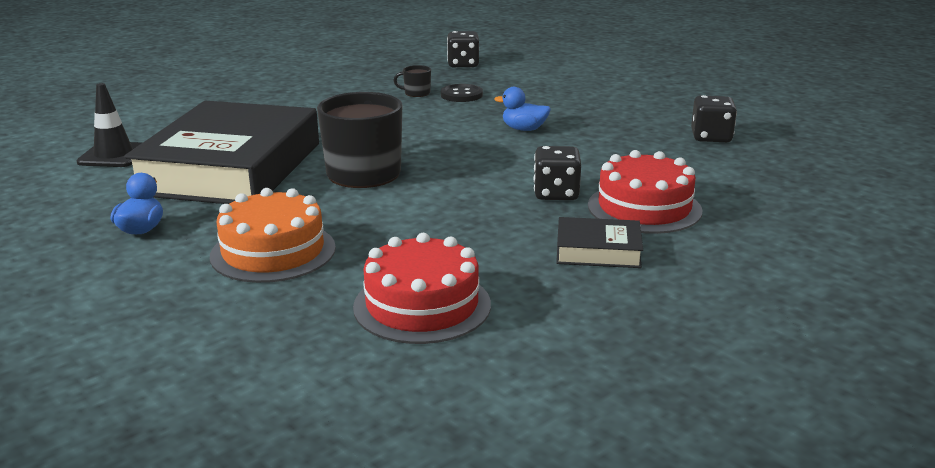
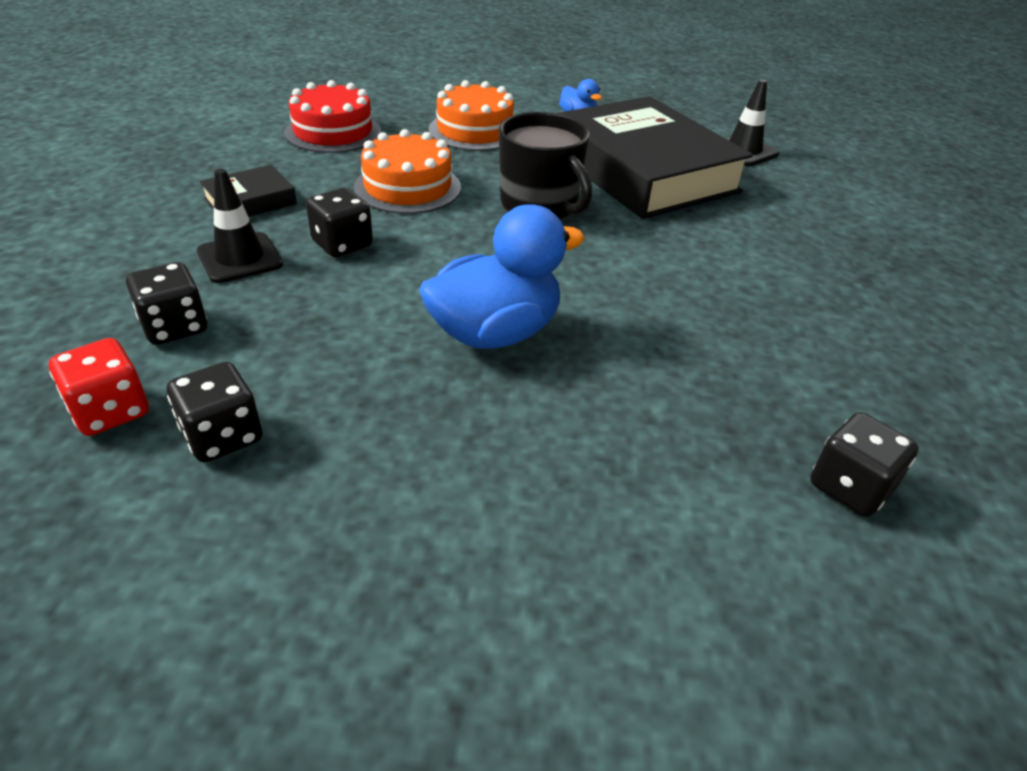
camera: 135 degrees right, 15 degrees up
(416, 93) = (737, 351): black mug -> none
(442, 217) = (407, 187): none -> orange cake
(461, 95) = (682, 377): black button -> none
(524, 129) = (495, 333): blue duck -> blue duck, size x2.02
(644, 208) = (240, 258): red cake -> black traffic cone
(716, 183) = (175, 327): none -> black dice
(769, 160) = (110, 411): none -> red dice

